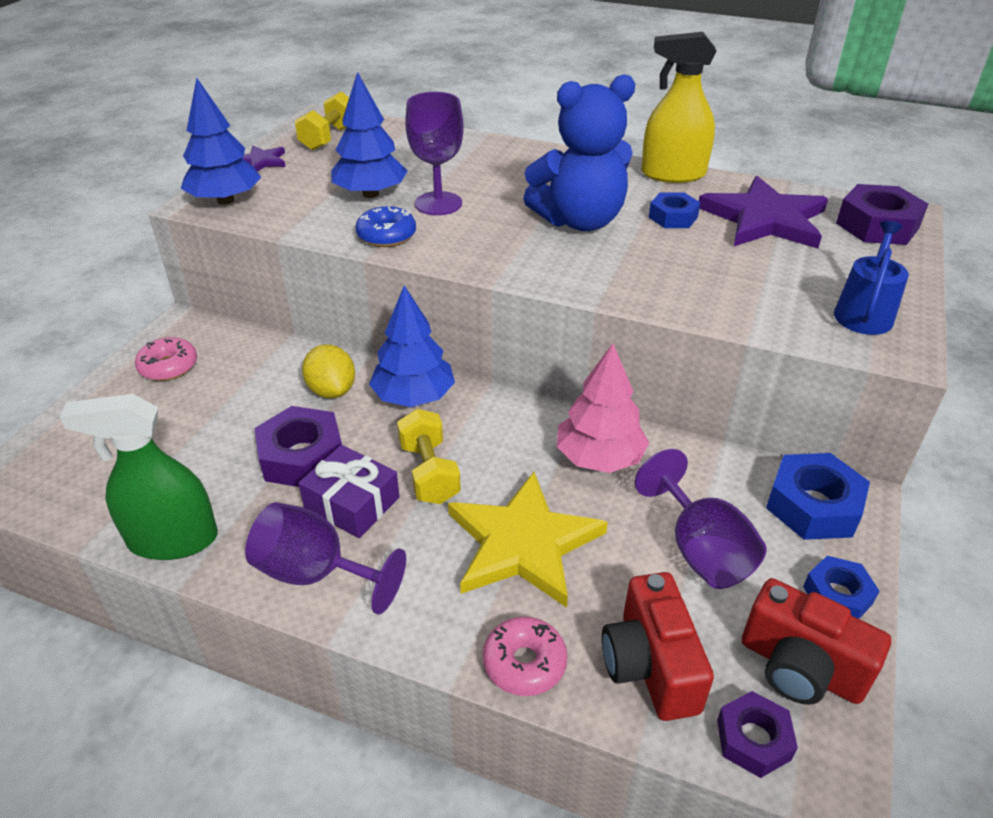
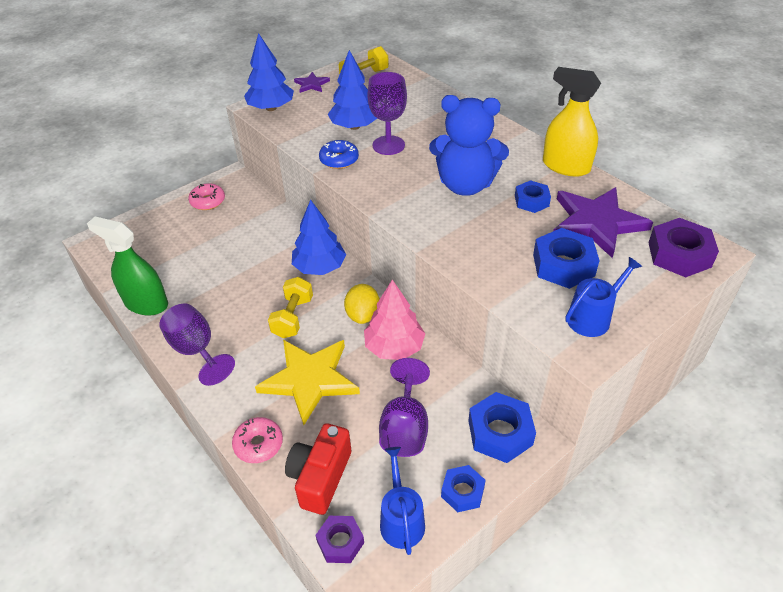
camera: 30 degrees right, 5 degrees up
(302, 457) = (236, 281): purple nut -> none
(332, 390) = (279, 246): yellow lemon -> yellow lemon (363, 315)
(352, 503) = (241, 319): purple gift -> none
(777, 271) = (563, 265): none -> blue nut
(800, 667) = (401, 520): red camera -> blue watering can

